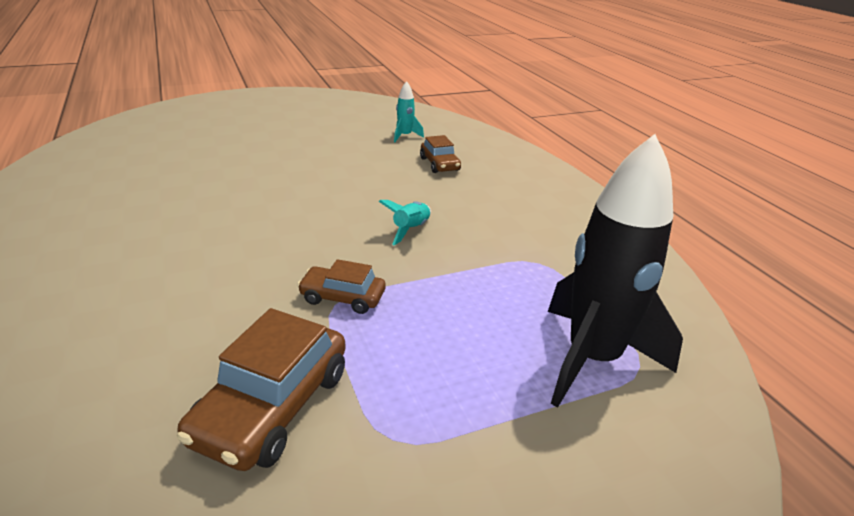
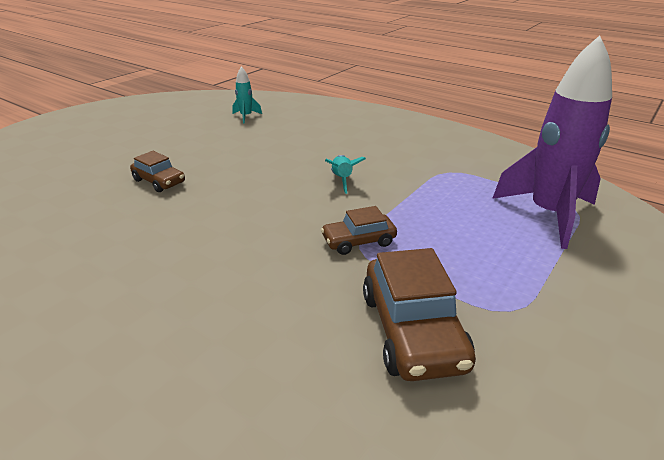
camera: 30 degrees left, 0 degrees up
(439, 164) = (300, 129): brown car -> brown car (159, 181)
(592, 359) = (548, 215): black rocket -> purple rocket

